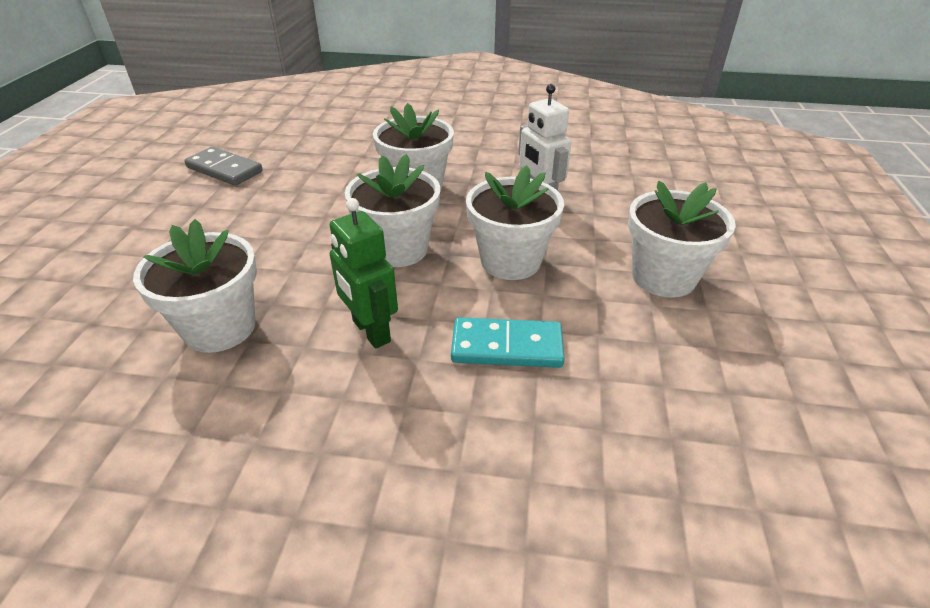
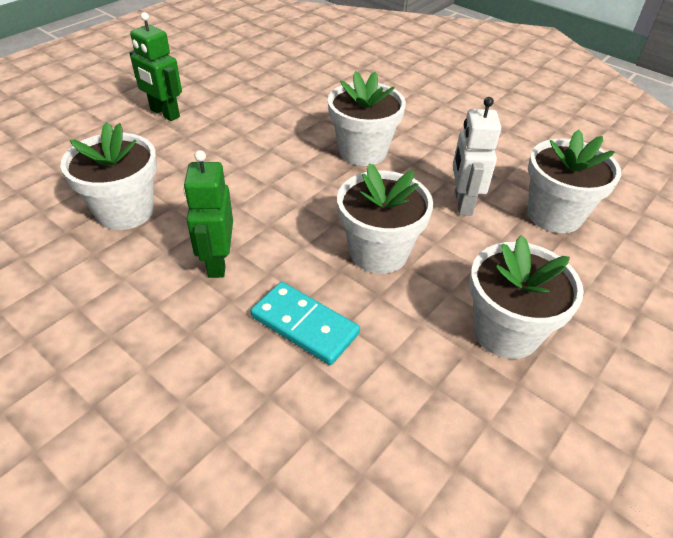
camera: 30 degrees right, 5 degrees up
(175, 221) = (164, 113): none -> green robot
(224, 169) = (231, 81): grey domino -> none
(398, 249) = (297, 202): white flower pot -> white flower pot (554, 215)

